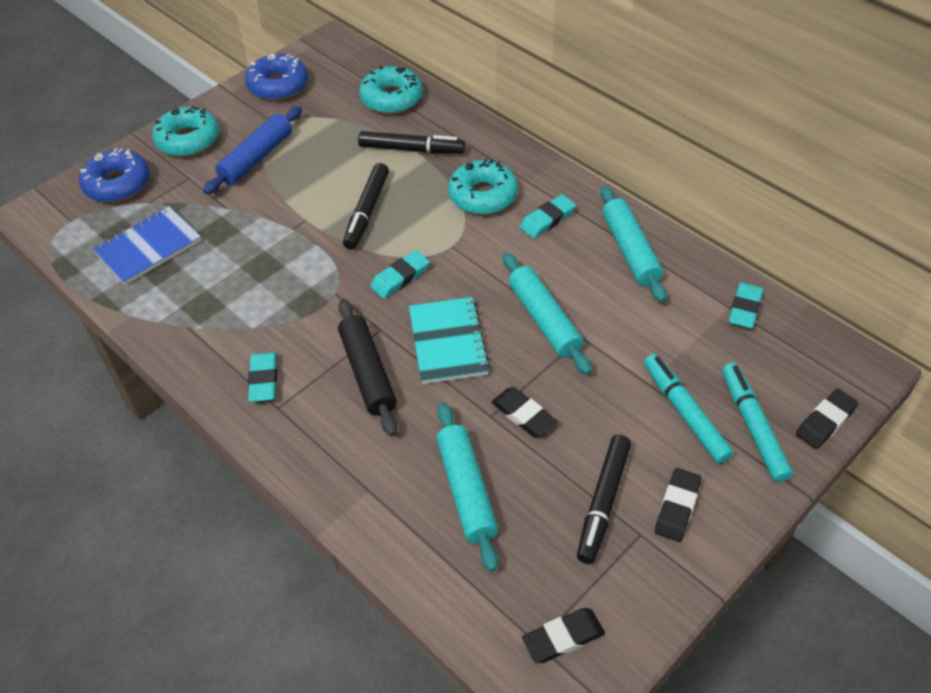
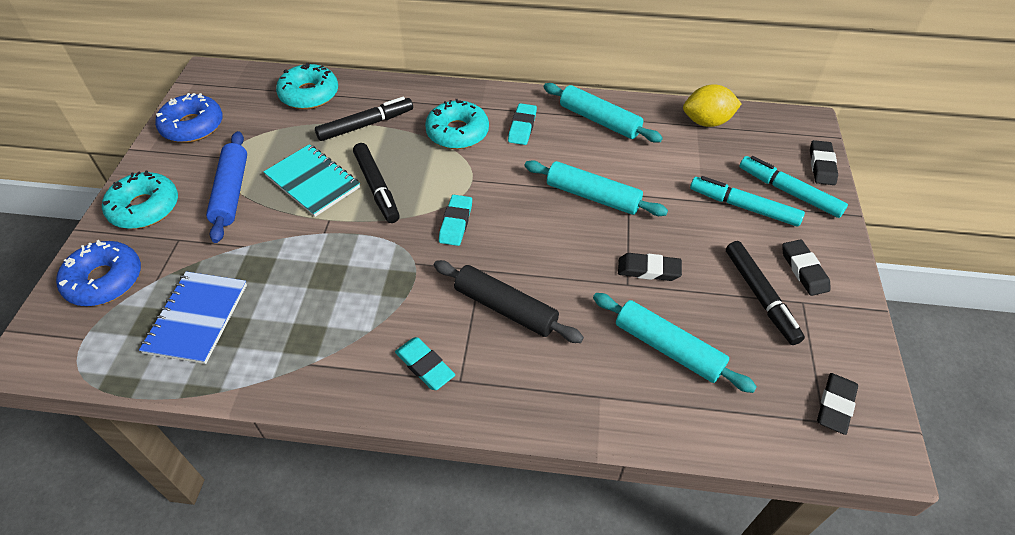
camera: 40 degrees left, 0 degrees up
(448, 342) = (542, 250): turquoise notebook -> turquoise notebook (312, 182)
(744, 309) = (706, 122): turquoise eraser -> yellow lemon

